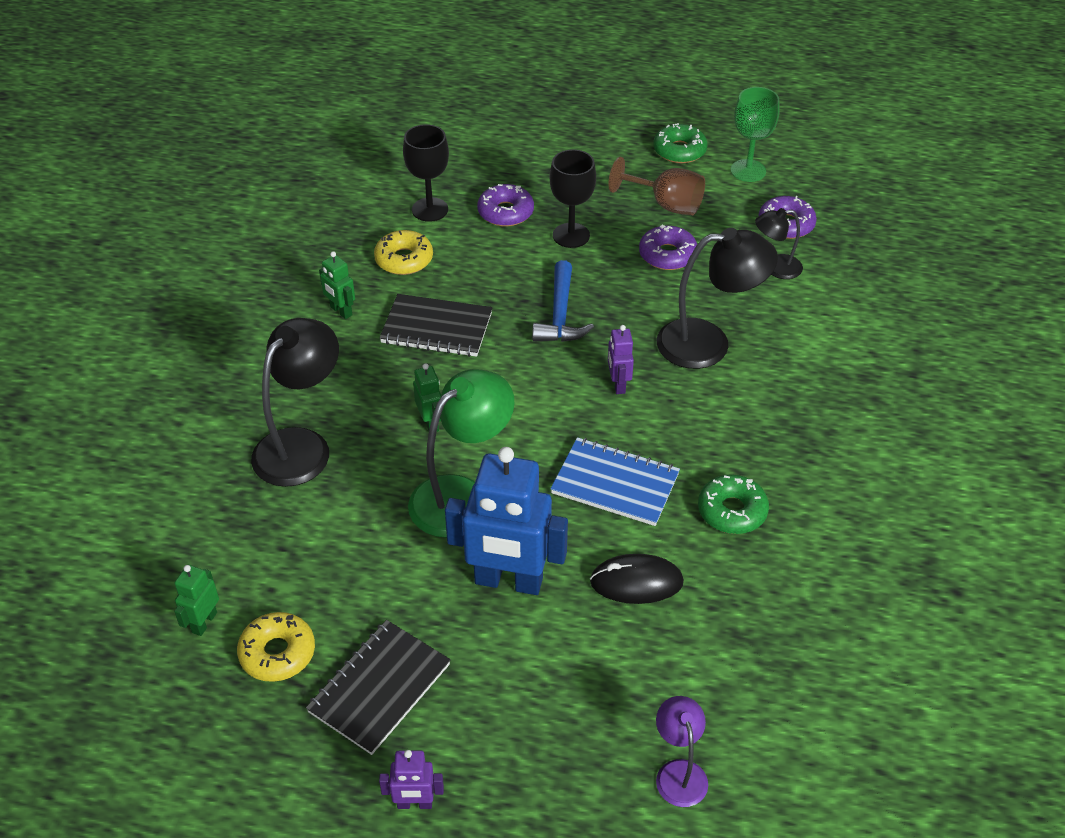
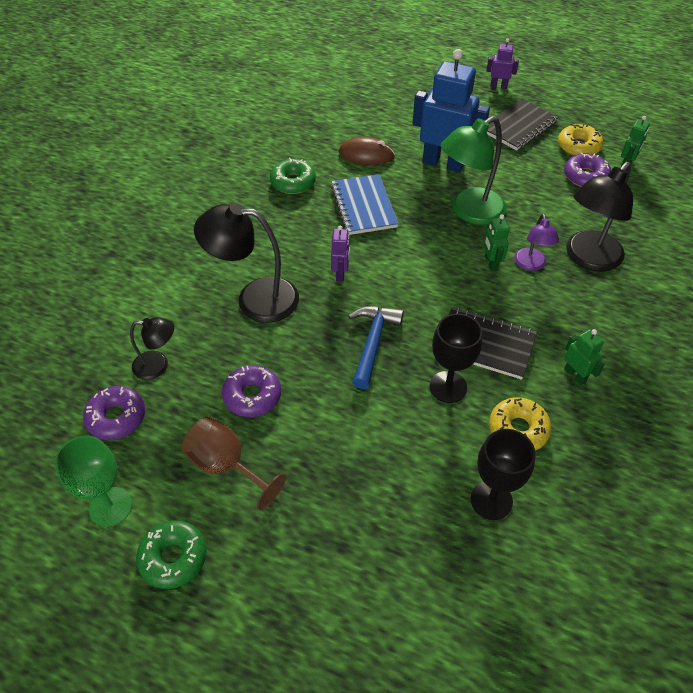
camera: 170 degrees left, 5 degrees up
(505, 212) = (405, 482): purple donut -> purple donut (585, 177)
(571, 235) = (341, 436): black goblet -> black goblet (448, 387)
(615, 484) = (363, 206): blue notebook -> blue notebook turned 45 degrees clockwise
(636, 582) = (366, 154): black mouse -> brown mouse
(679, 772) = (369, 83): purple lamp -> purple lamp (531, 265)

